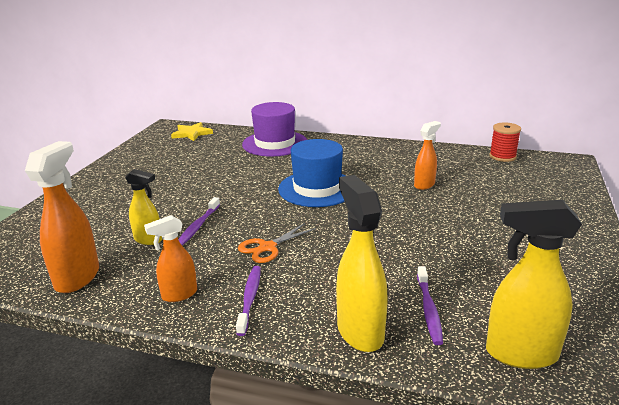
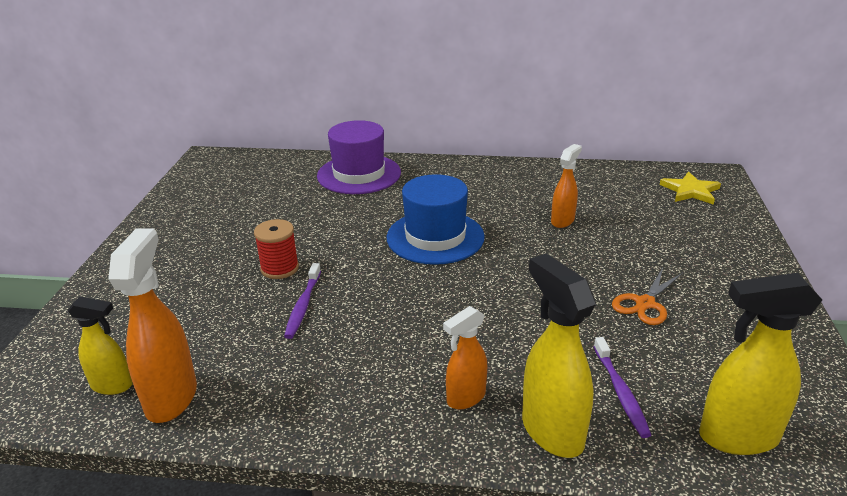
camera: 10 degrees left, 5 degrees up
(148, 240) = (245, 332): yellow spray bottle -> yellow spray bottle (112, 385)
(179, 295) = (314, 407): orange spray bottle -> orange spray bottle (465, 398)
(191, 133) = (243, 166): yellow star -> yellow star (690, 191)
(250, 298) = (405, 402): purple toothbrush -> none
(267, 247) = (402, 328): orange scissors -> orange scissors (645, 303)
(502, 156) = (641, 174): red spool -> red spool (279, 268)

